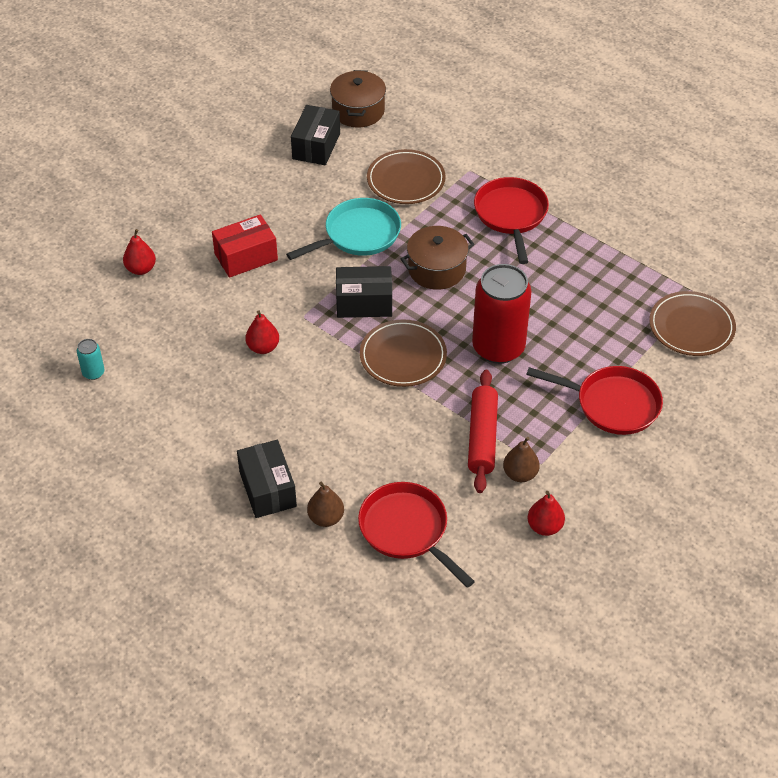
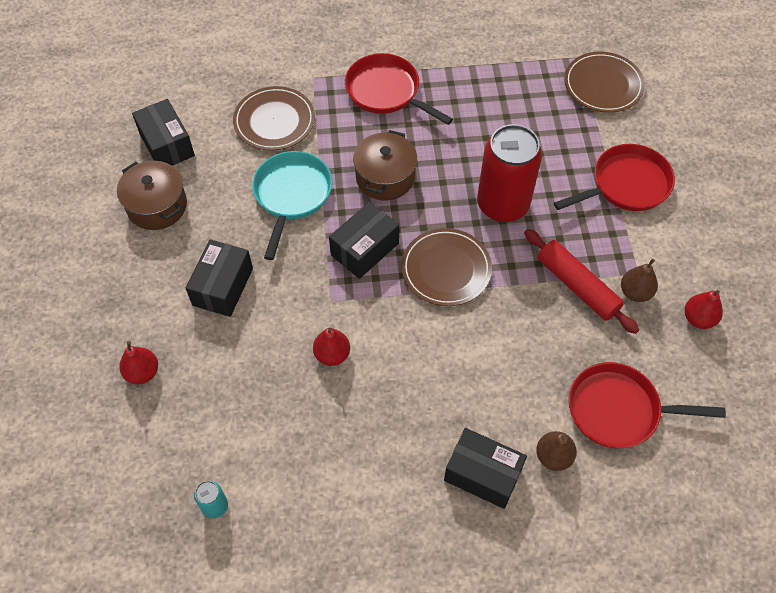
camera: 45 degrees left, 10 degrees up
(246, 257) = (223, 287): red box -> black box
(358, 111) = (166, 90): brown pot -> brown pot (157, 206)

